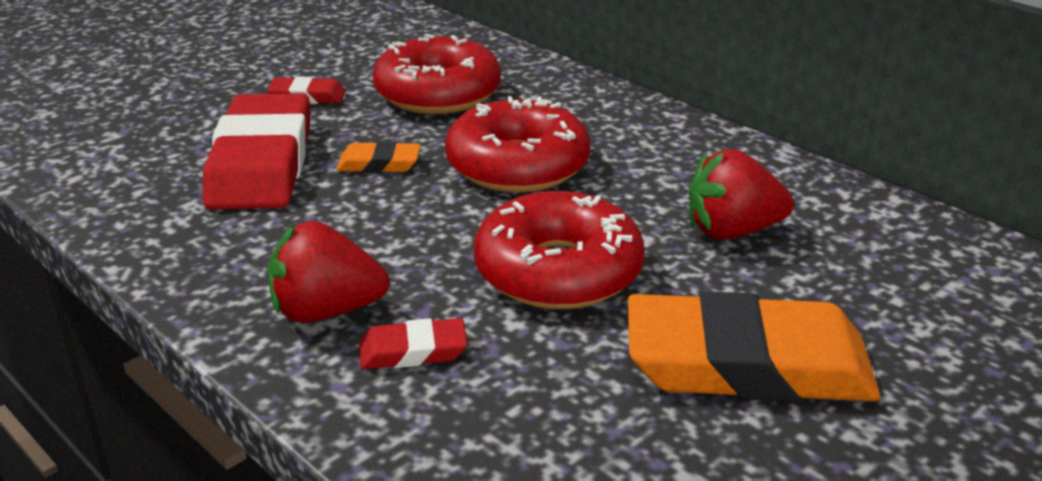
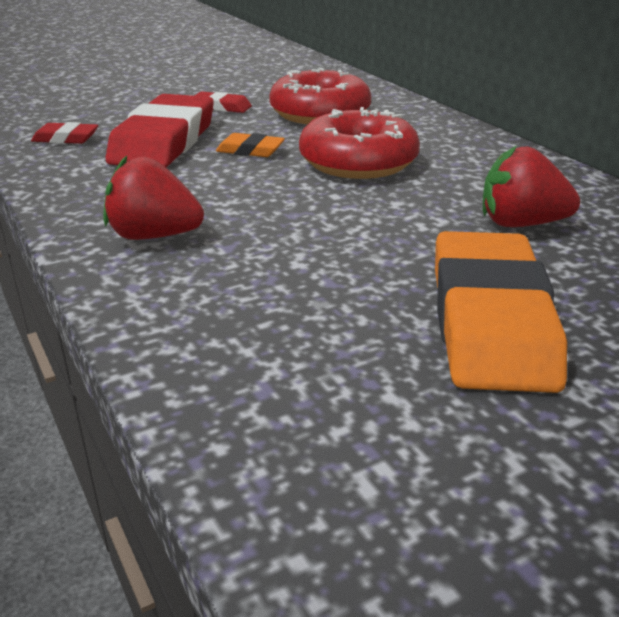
camera: 15 degrees right, 0 degrees up
(413, 351) = (205, 271): red eraser -> red eraser (66, 138)
(558, 271) = (354, 233): red donut -> none
(747, 364) = (490, 320): orange eraser -> orange eraser turned 75 degrees clockwise

